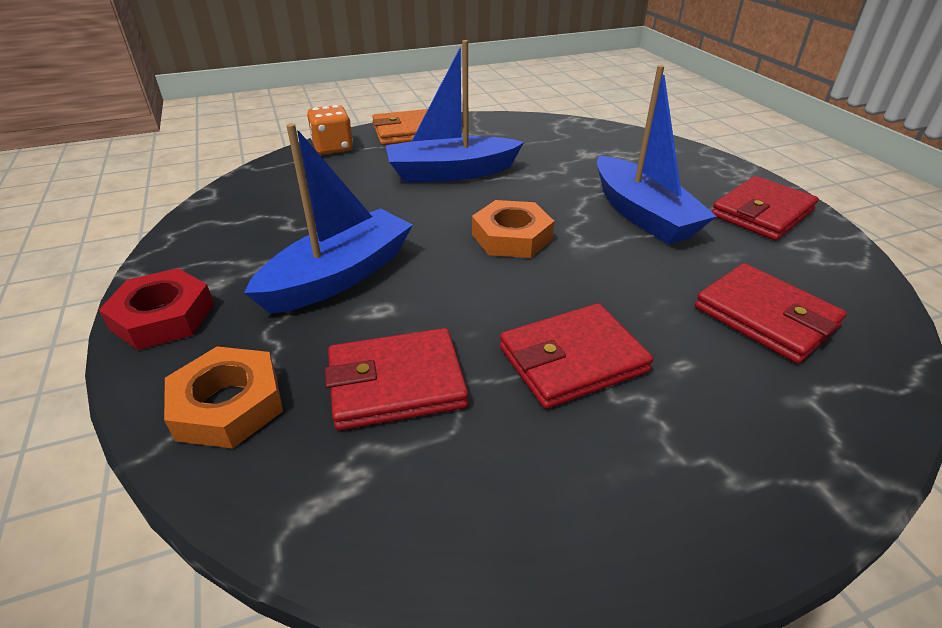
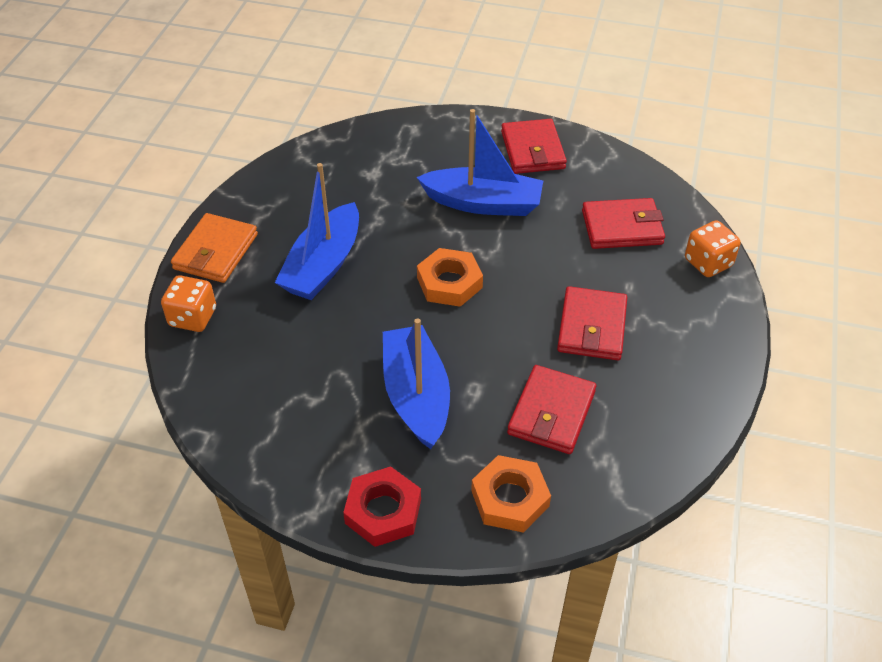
camera: 55 degrees left, 10 degrees up
(841, 427) = (708, 263): none -> orange dice

